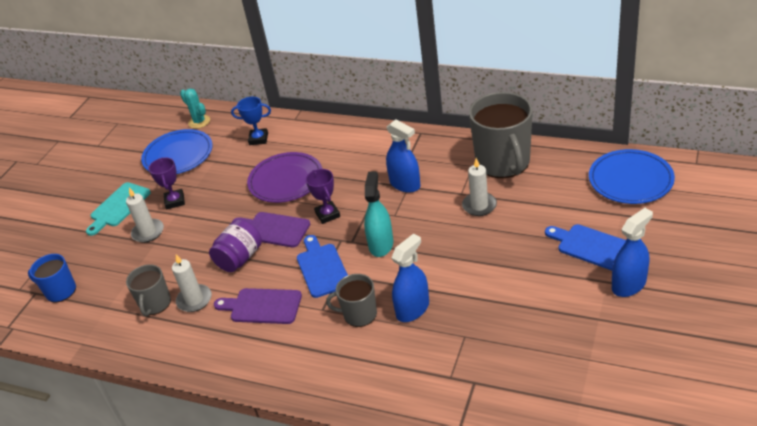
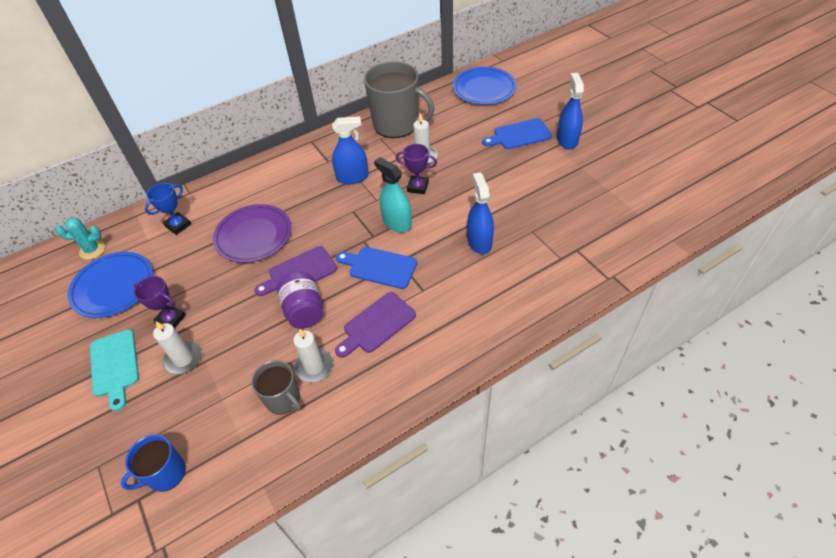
camera: 55 degrees left, 10 degrees up
(327, 214) = (327, 233): purple trophy -> purple trophy (418, 187)
(359, 314) = (452, 272): grey mug -> none

